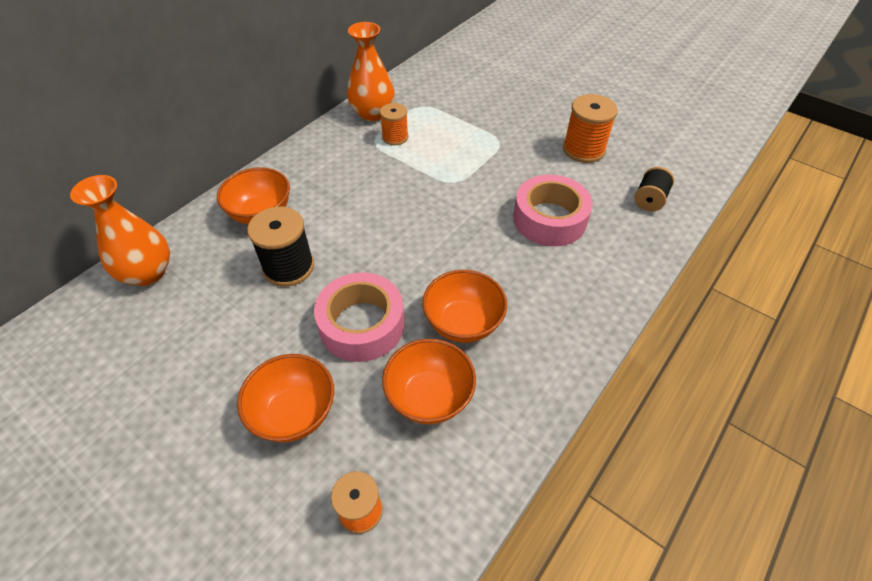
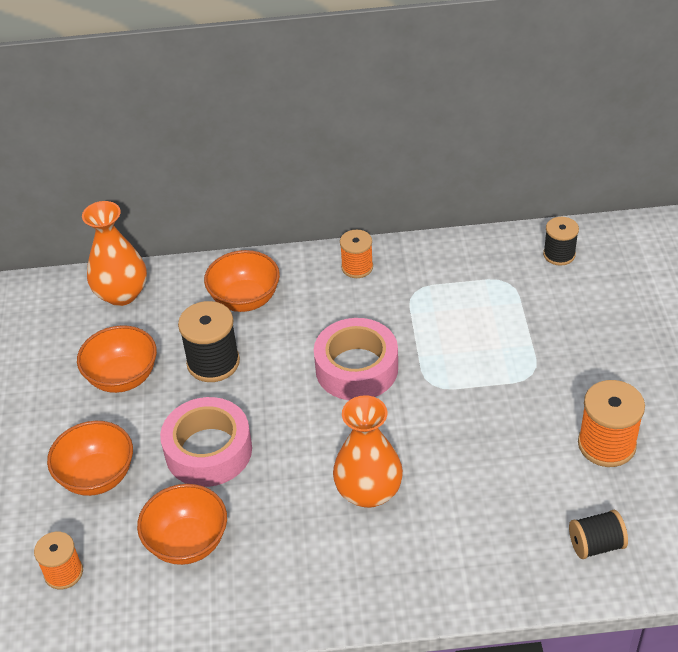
camera: 50 degrees right, 5 degrees down
(372, 113) = (450, 260): orange vase -> orange vase (368, 492)
(395, 137) = (438, 300): orange spool -> orange spool (357, 267)
(430, 78) = (559, 254): none -> black spool
(463, 323) = (278, 511): orange bowl -> orange bowl (123, 377)
(549, 219) = (469, 485): pink tape -> pink tape (356, 368)

